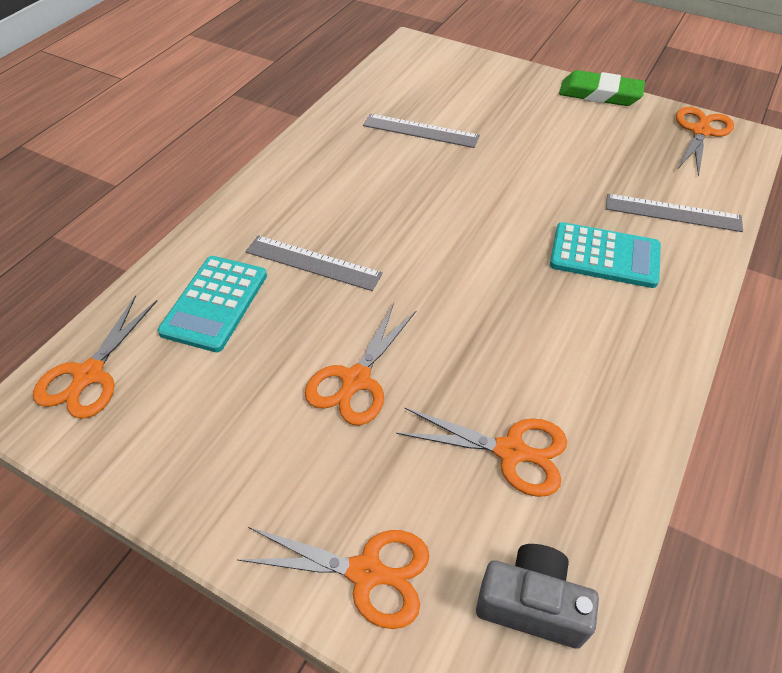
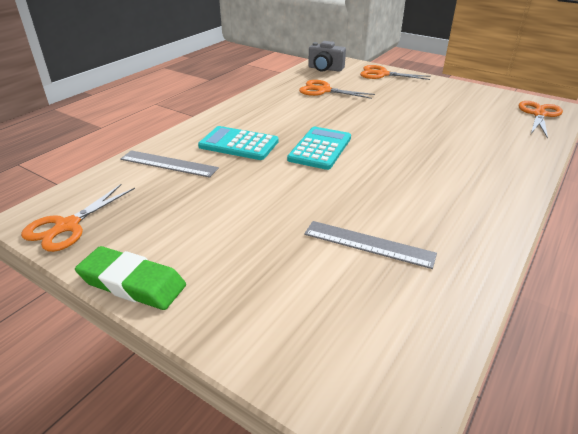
camera: 175 degrees left, 15 degrees down
(215, 303) = (493, 135): turquoise calculator -> turquoise calculator (320, 148)
(313, 262) = (440, 149): grey ruler -> none
(356, 380) = (397, 108): orange scissors -> none

